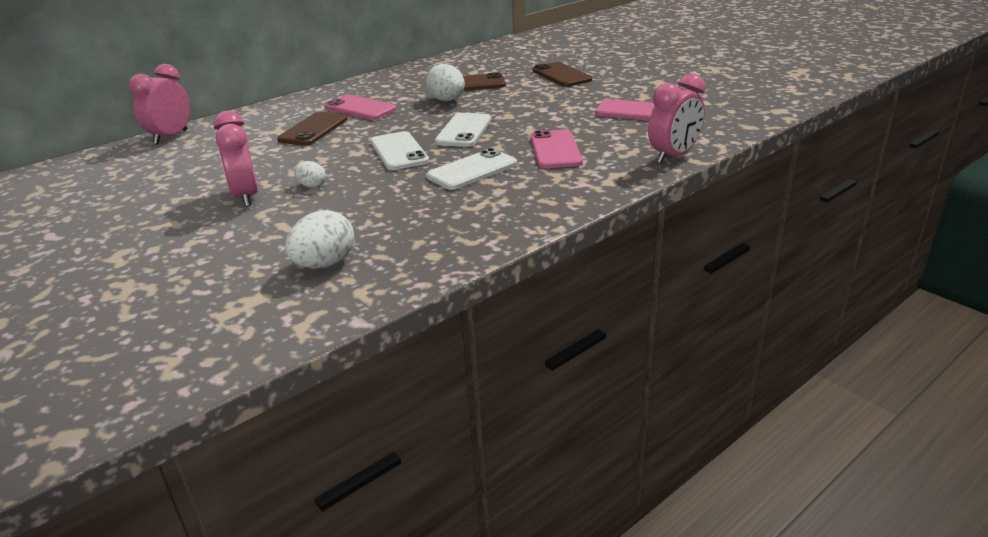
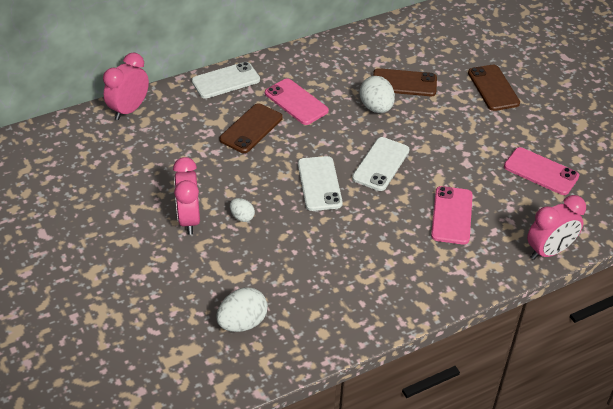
camera: 10 degrees right, 15 degrees up
(472, 170) = (375, 228): white phone -> white phone (226, 81)

